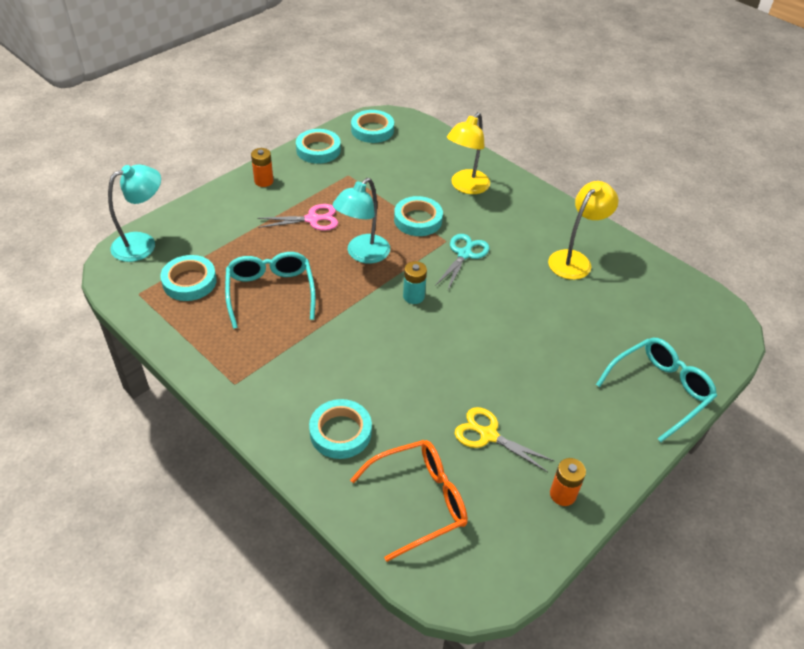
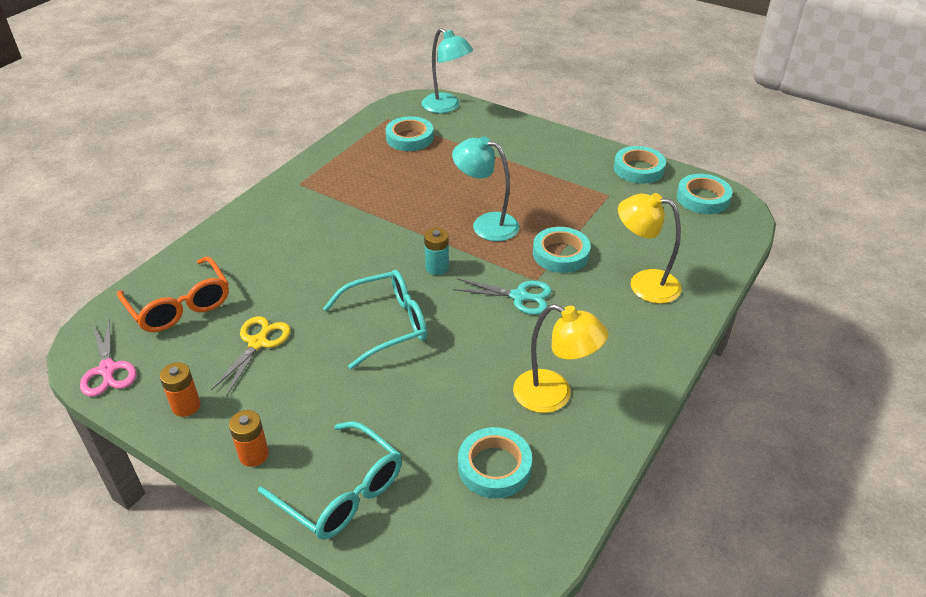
camera: 80 degrees right, 5 degrees down
(264, 181) = (565, 147): orange battery -> orange battery (254, 454)
(270, 292) = (411, 180): turquoise glasses -> turquoise glasses (387, 324)
(312, 219) = (524, 185): pink scissors -> pink scissors (107, 369)
(340, 432) = (253, 248): turquoise tape -> turquoise tape (494, 466)

